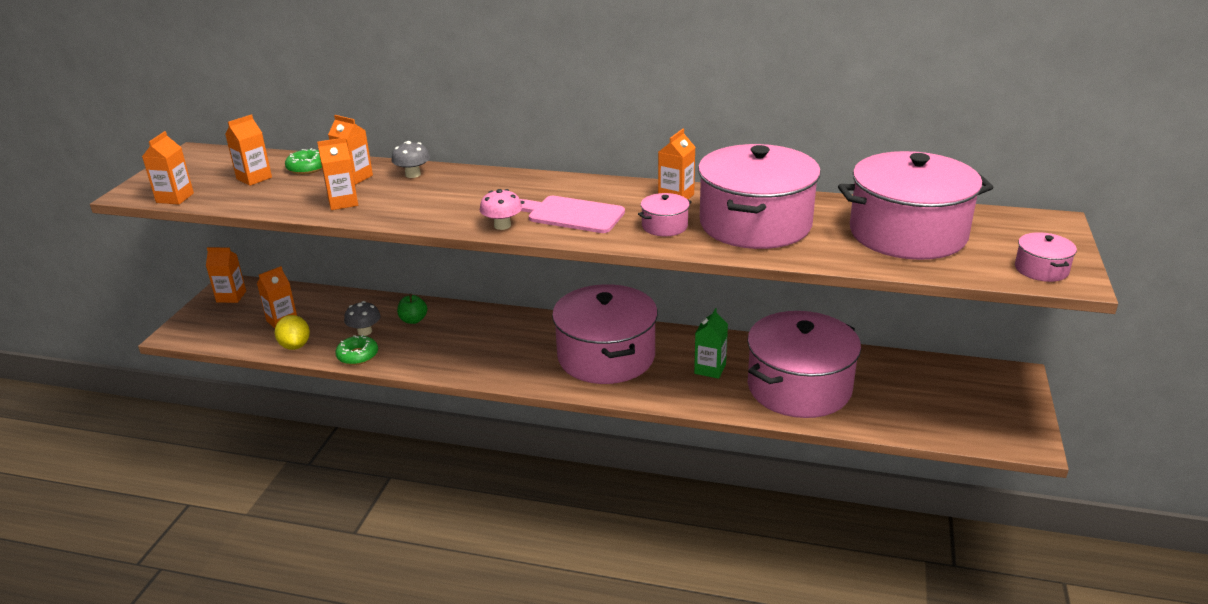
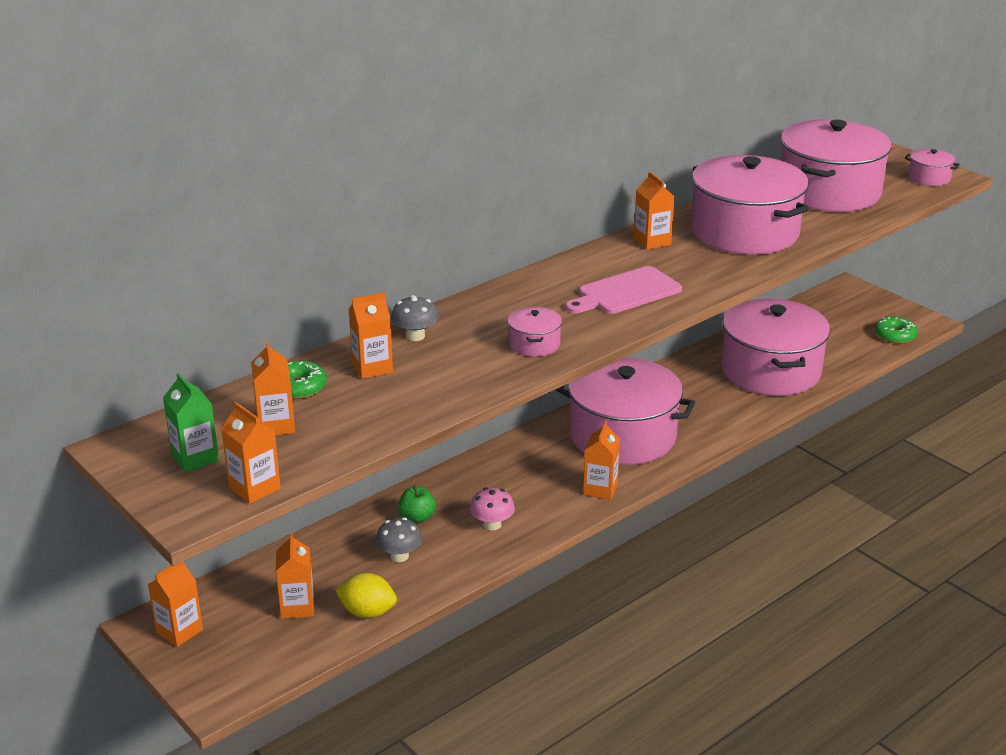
camera: 55 degrees left, 0 degrees up
(343, 202) = (431, 390): orange carton -> orange carton (600, 489)
(358, 355) = (444, 575): green donut -> green donut (895, 335)
(502, 225) = (604, 328): pink mushroom -> pink mushroom (492, 524)
(664, 226) = (702, 265): pink pot -> pink pot (534, 344)
(710, 369) = (701, 396): green carton -> green carton (195, 458)

